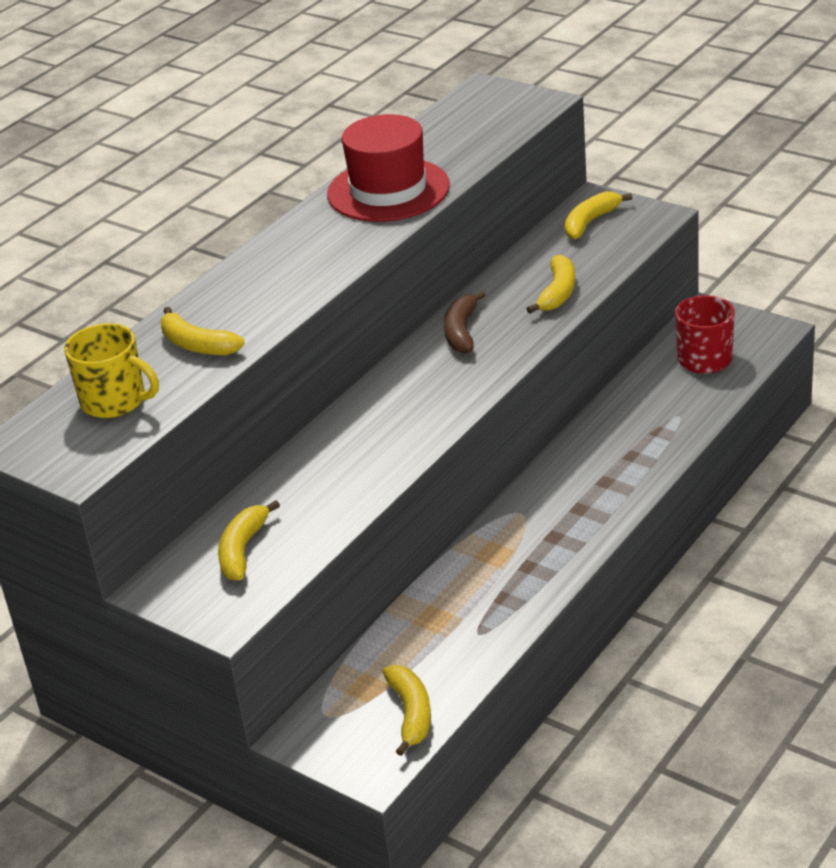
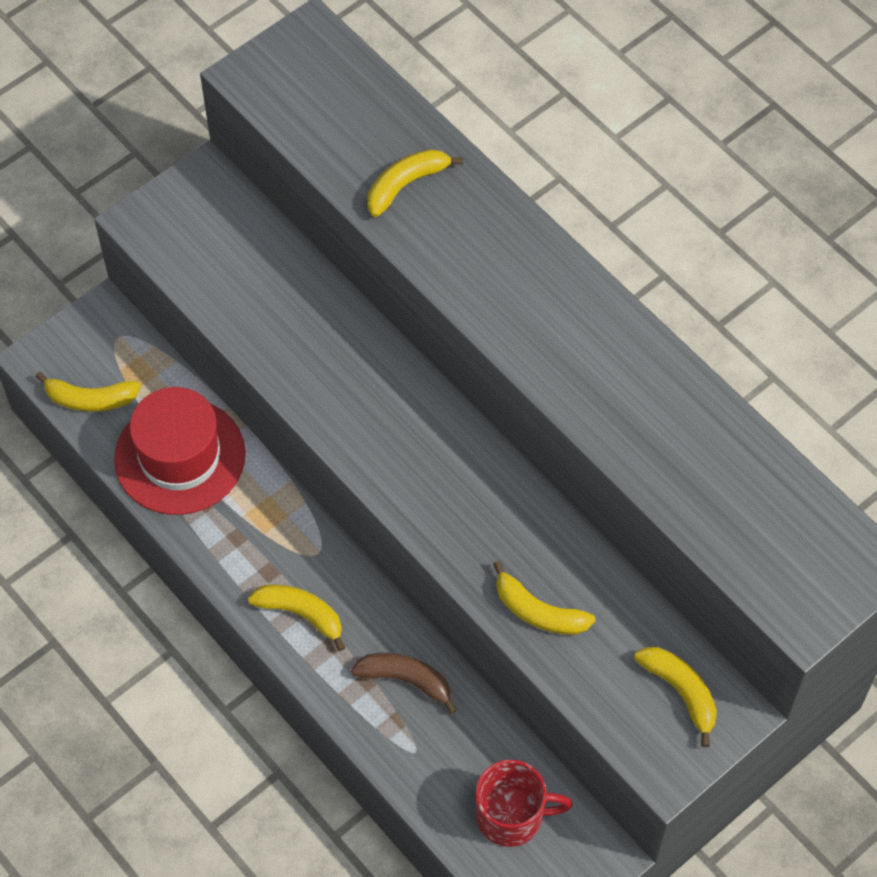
camera: 100 degrees right, 25 degrees up
(115, 401) = (341, 111): yellow mug -> none
(243, 550) = (226, 246): yellow banana -> yellow banana (301, 614)
(388, 190) = (644, 405): red hat -> red hat (180, 456)
(461, 331) = (500, 497): brown banana -> brown banana (406, 680)

